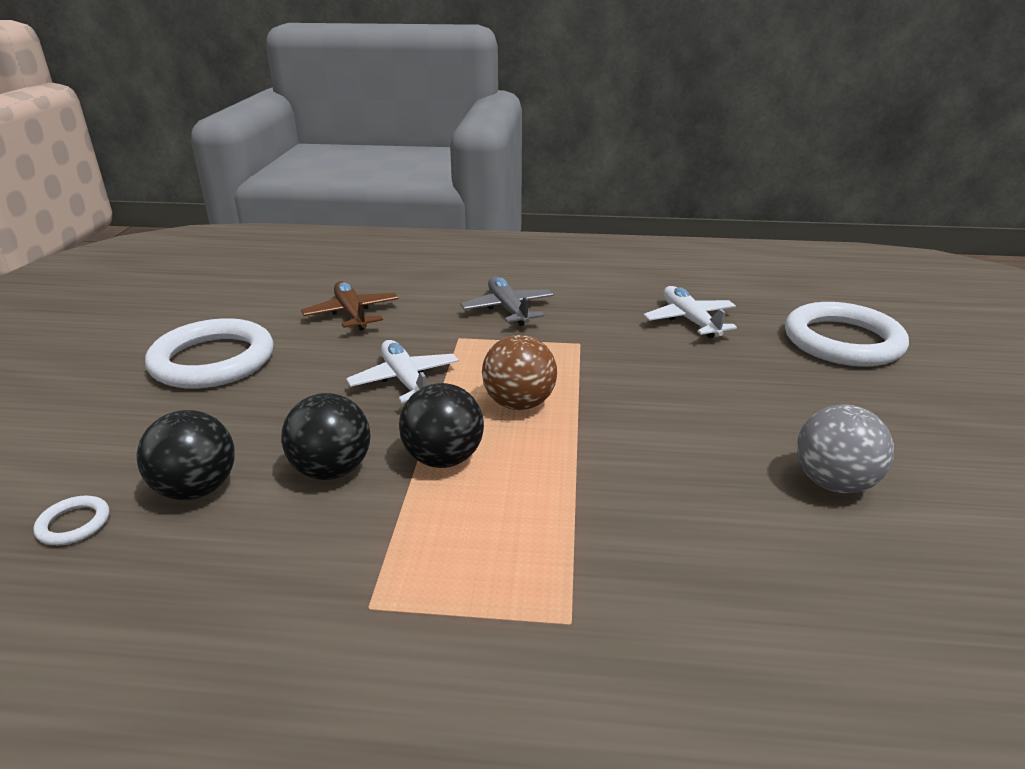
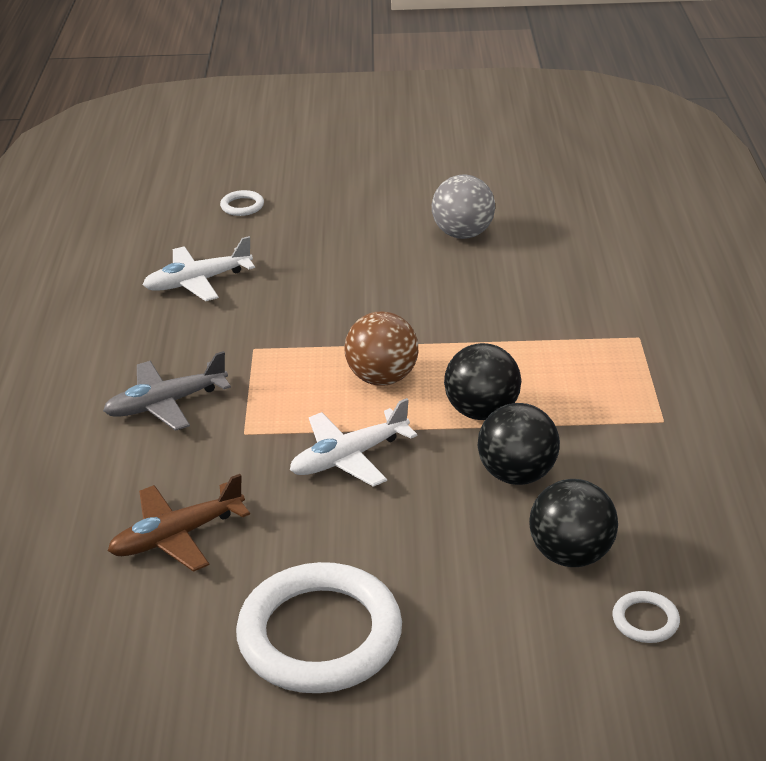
camera: 95 degrees left, 5 degrees up
(842, 341) = (242, 206): white ring -> white ring, size x0.40

